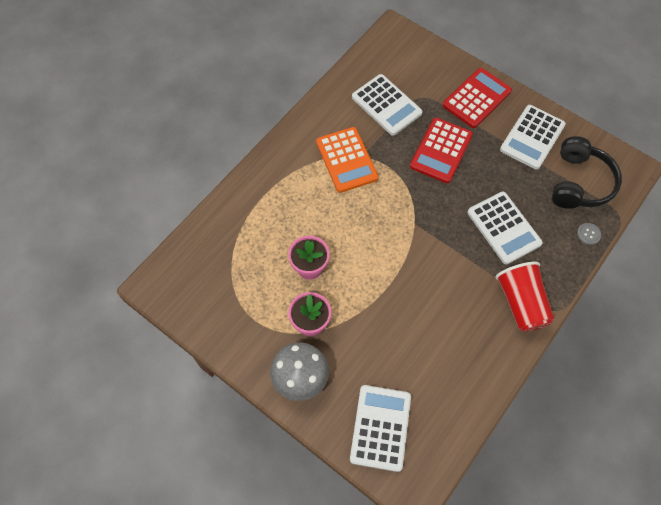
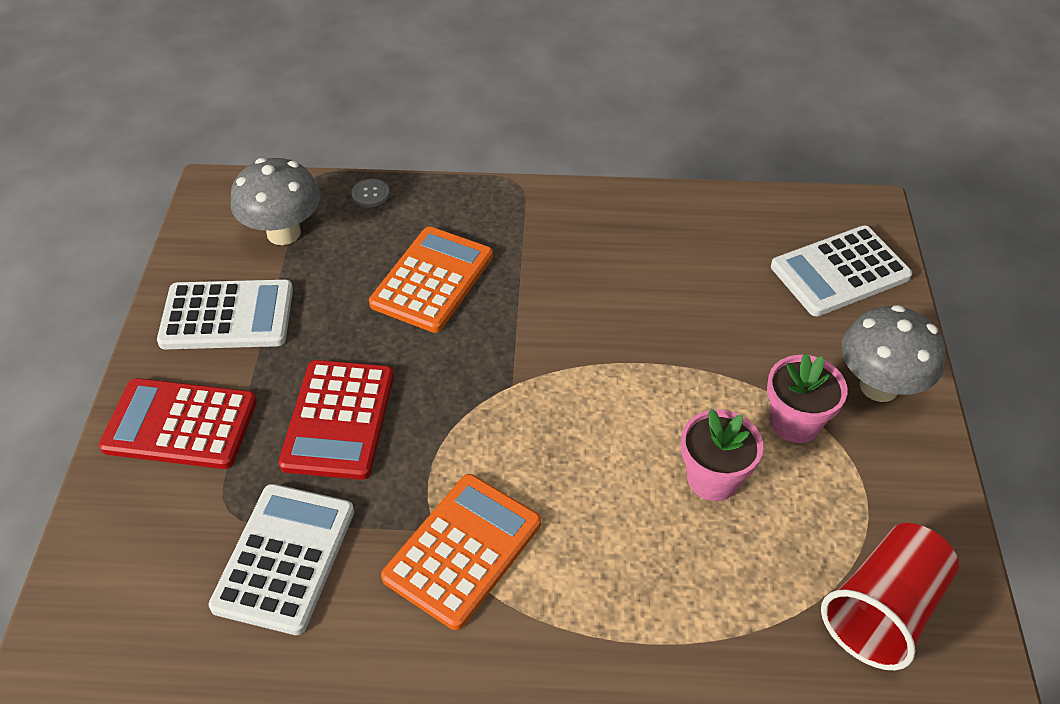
camera: 125 degrees left, 15 degrees down
(441, 151) = (339, 420): red calculator -> red calculator turned 105 degrees clockwise
(504, 228) = (432, 280): white calculator -> orange calculator
(521, 303) = (538, 217): red cup -> red cup (883, 610)
(579, 182) = (284, 233): black headphones -> grey mushroom

